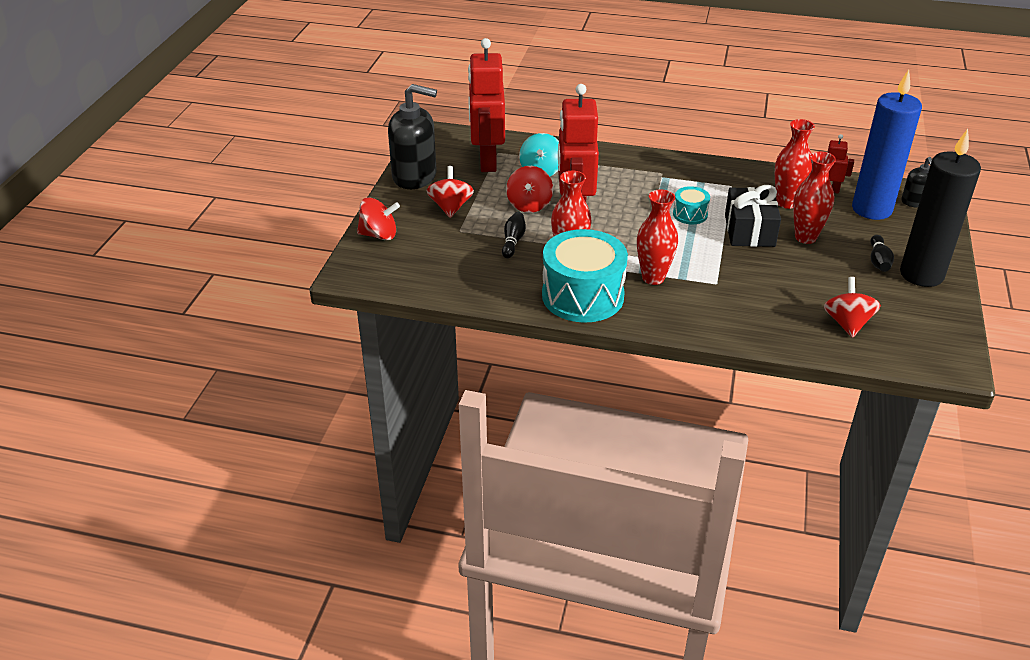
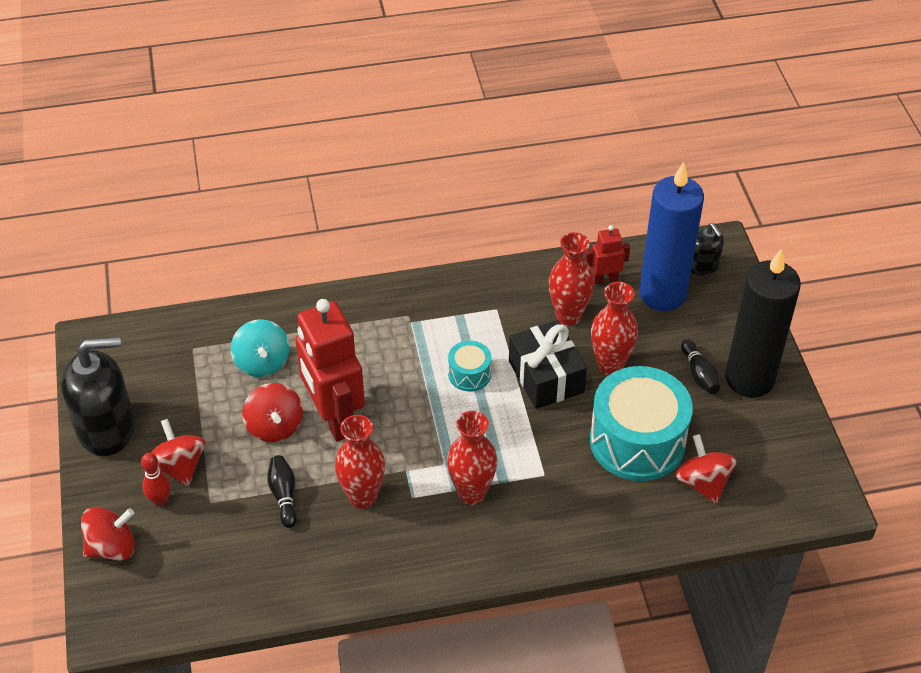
camera: 25 degrees left, 10 degrees up
(426, 220) = (160, 500): none -> red bowling pin
(487, 161) = (187, 369): red robot -> none
(583, 296) = (405, 553): turquoise drum -> turquoise drum (637, 441)

